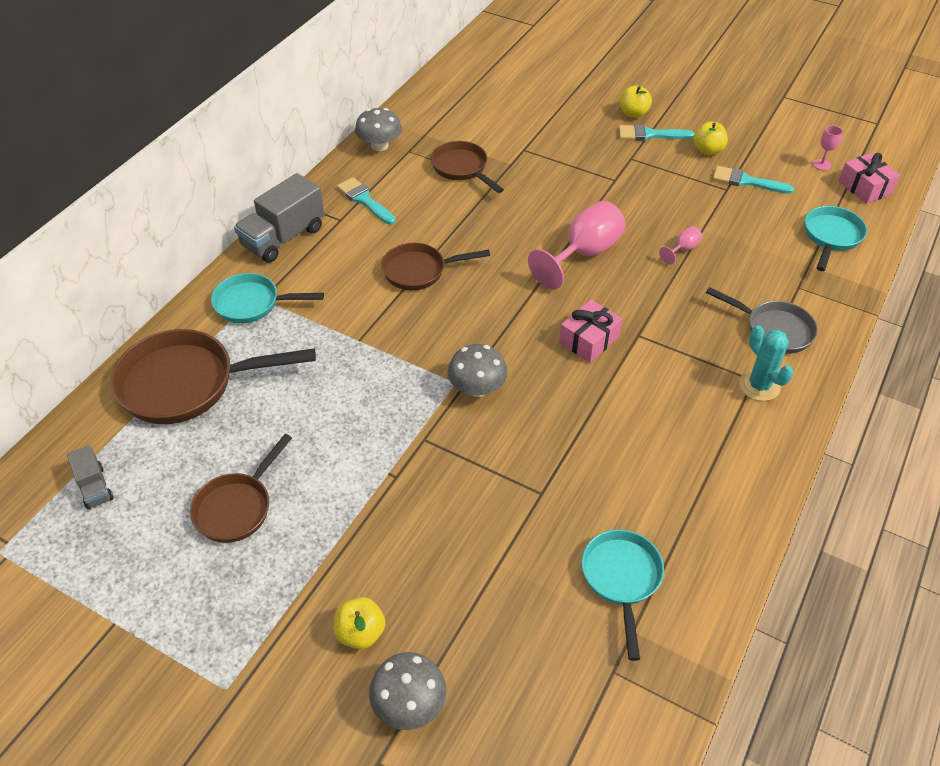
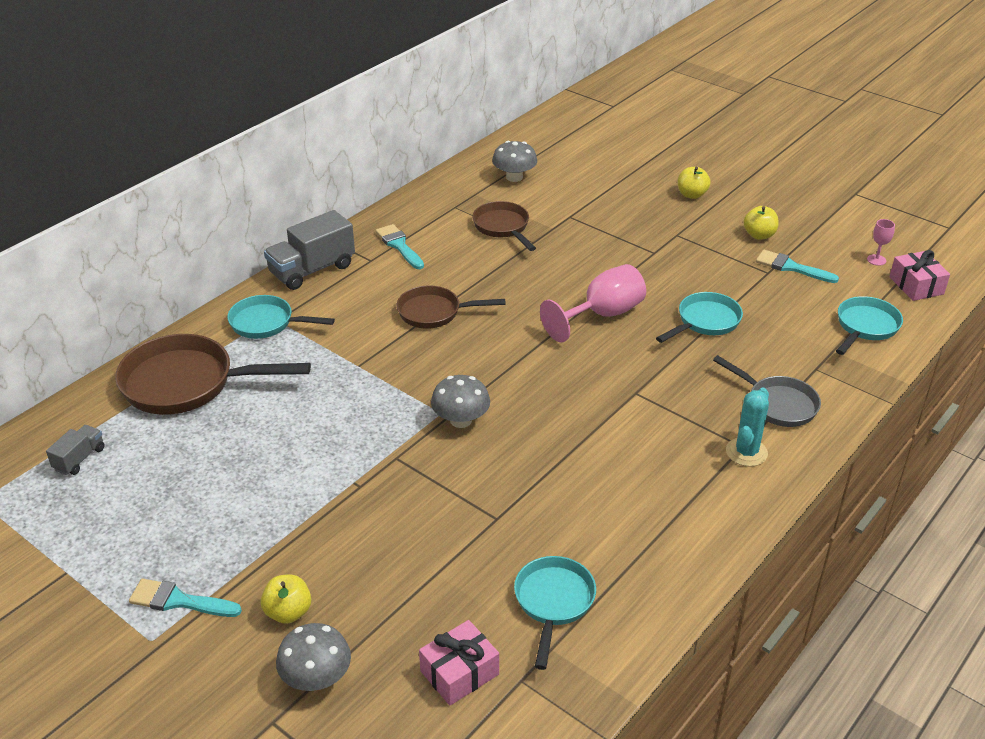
camera: 10 degrees right, 10 degrees down
(95, 487) = (79, 459): grey truck -> grey truck turned 135 degrees counterclockwise
(237, 507) = (204, 492): brown pan -> none
(379, 146) = (427, 199): grey mushroom -> grey mushroom (514, 177)
(589, 340) = (584, 391): pink gift -> pink gift (459, 673)
(650, 134) = (703, 215): turquoise brush -> turquoise brush (179, 601)
(683, 249) = (705, 321): pink goblet -> turquoise pan
(759, 386) = (746, 452): turquoise cactus -> turquoise cactus turned 45 degrees clockwise

